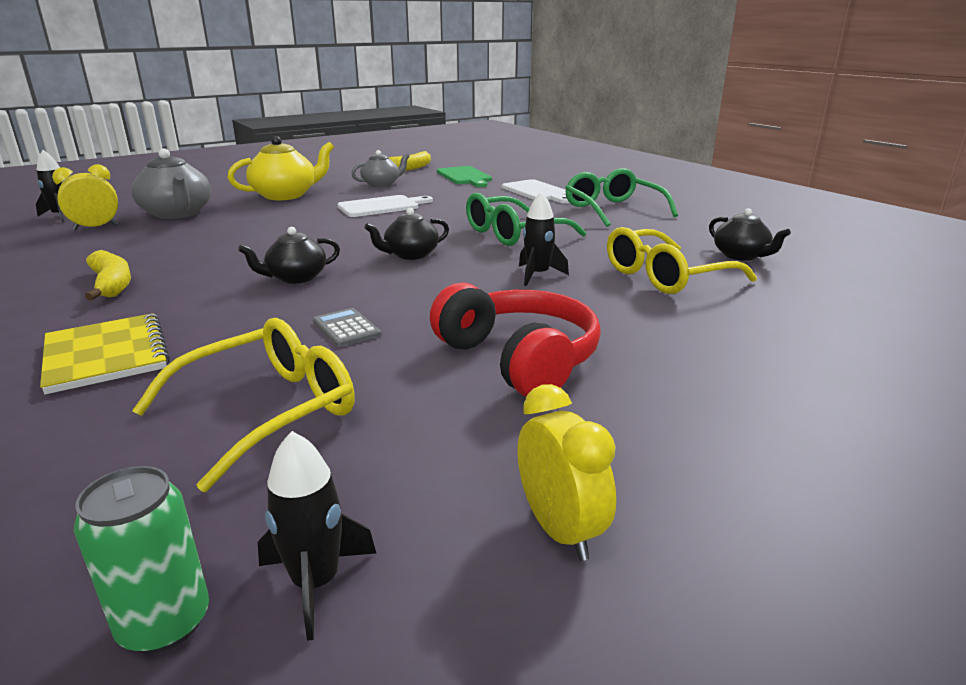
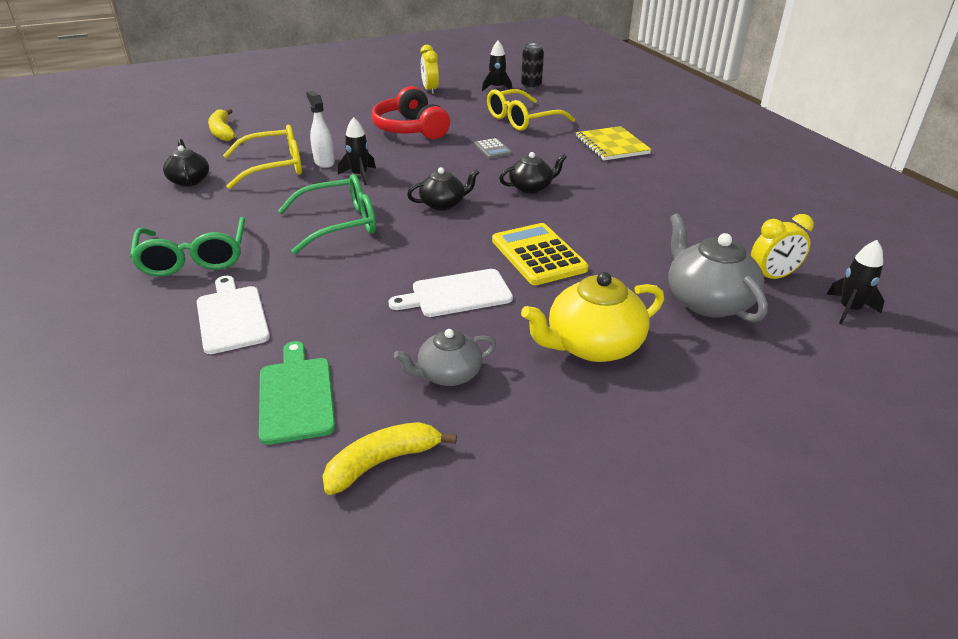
camera: 170 degrees left, 10 degrees up
(112, 284) = (661, 192): yellow banana -> yellow banana (222, 132)
(165, 623) = (531, 86): green can -> black can
(308, 227) = (538, 255): none -> yellow calculator
(606, 287) = (324, 162): none -> white spray bottle

